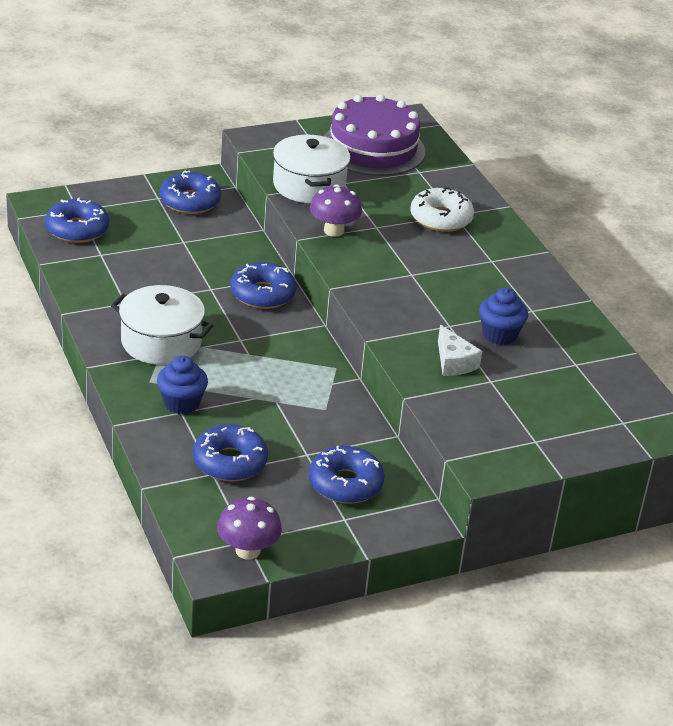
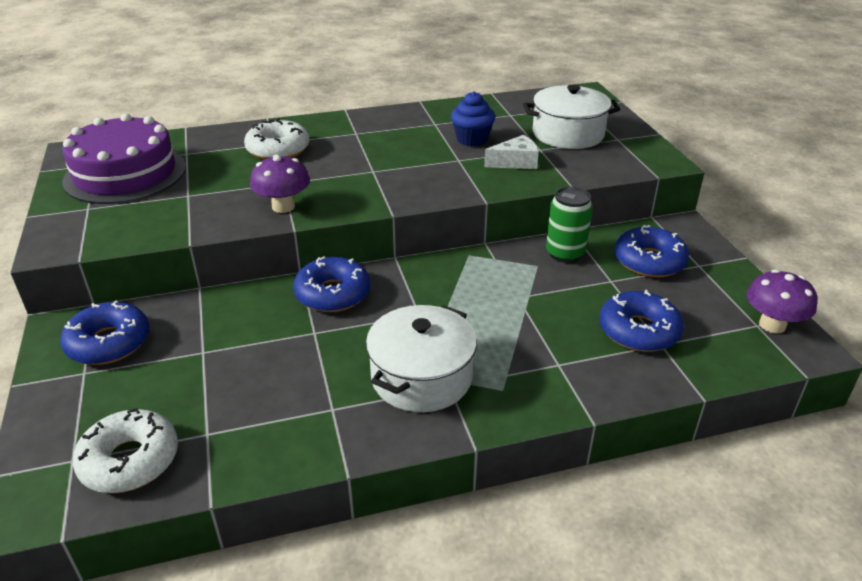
camera: 80 degrees left, 0 degrees up
(77, 229) = (130, 460): blue donut -> white donut
(181, 403) = (542, 363): blue cupcake -> none
(309, 185) = (183, 216): white pot -> white pot (568, 134)
(349, 428) = (565, 254): none -> green can

